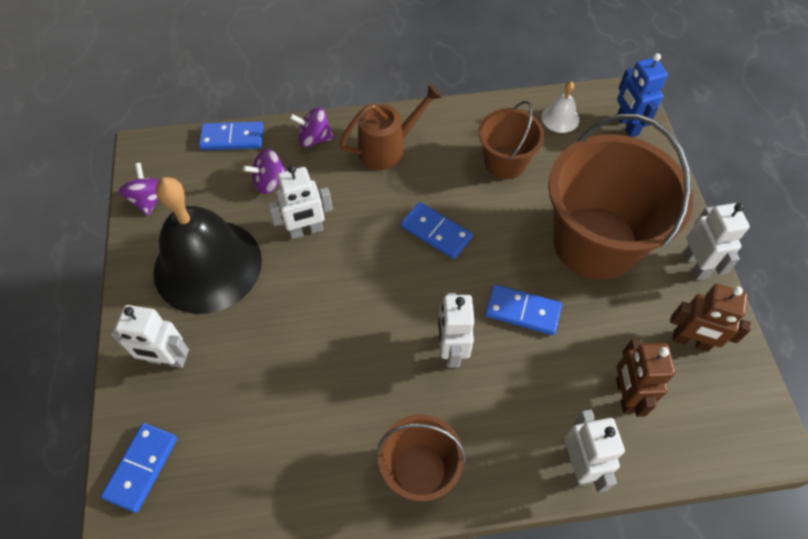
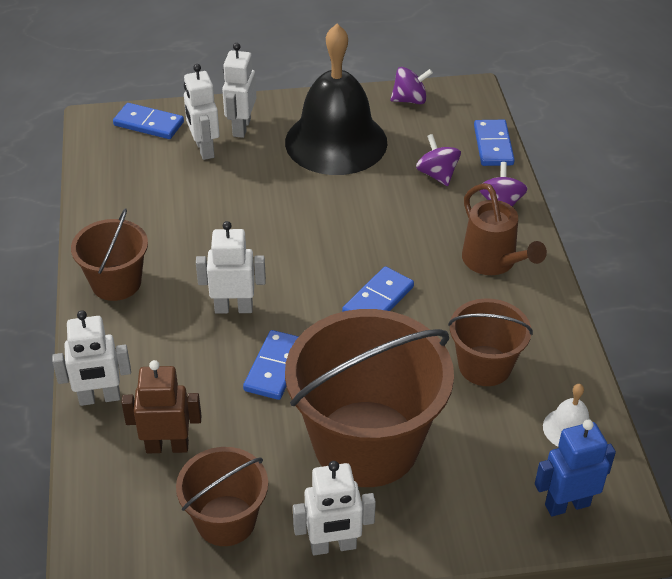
camera: 90 degrees right, 15 degrees down
(306, 230) = (377, 202): white robot -> white robot (204, 149)
(690, 341) = (226, 520): brown robot -> brown bucket

